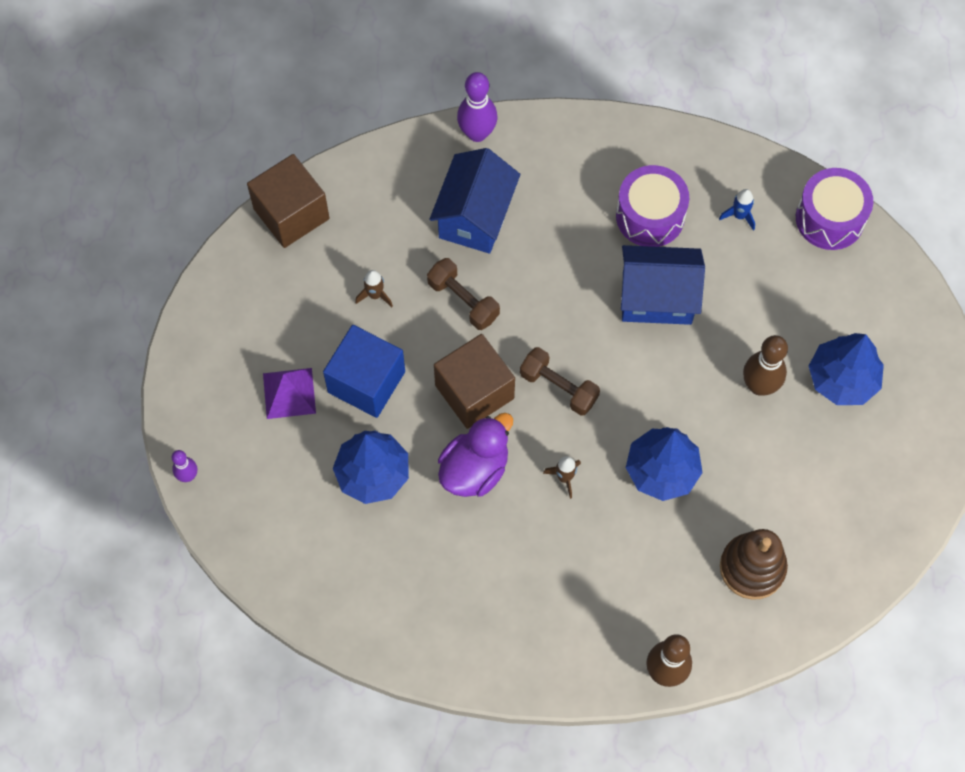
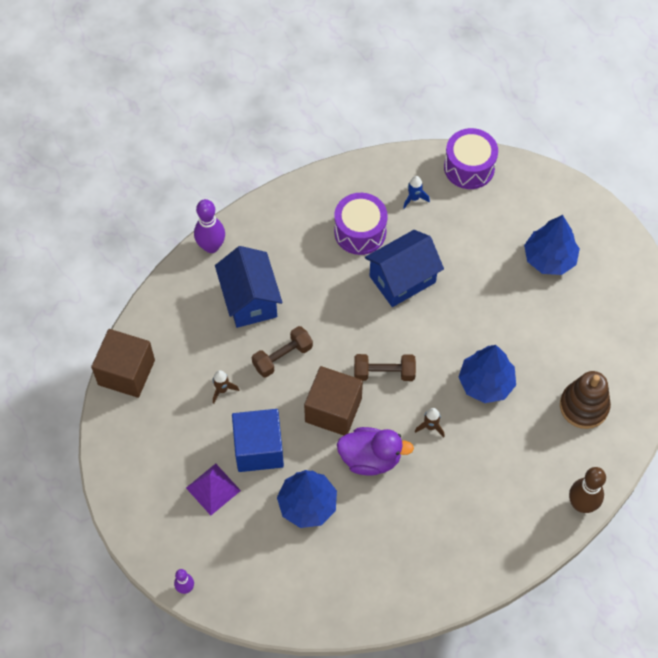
camera: 35 degrees left, 5 degrees down
(463, 300) = (282, 357): brown dumbbell -> brown dumbbell turned 45 degrees counterclockwise
(474, 469) = (370, 458): purple duck -> purple duck turned 90 degrees clockwise
(759, 386) = (504, 293): brown bowling pin -> none

